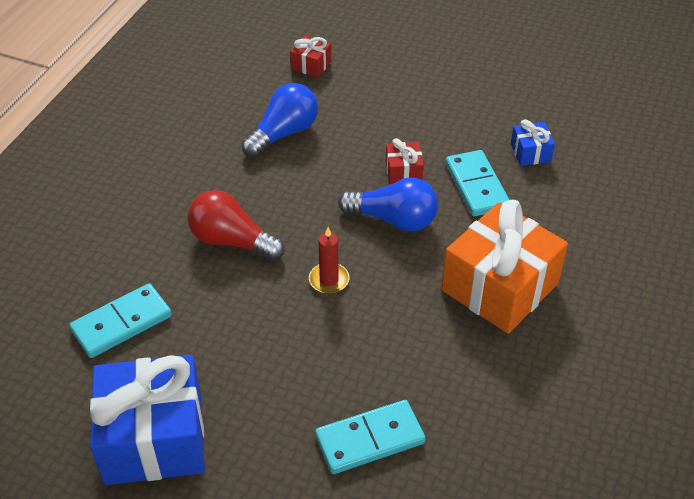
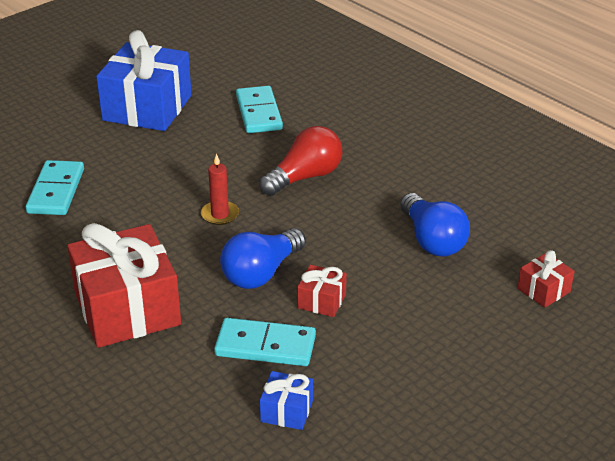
camera: 115 degrees right, 10 degrees down
(500, 287) = (127, 309): orange gift -> red gift

